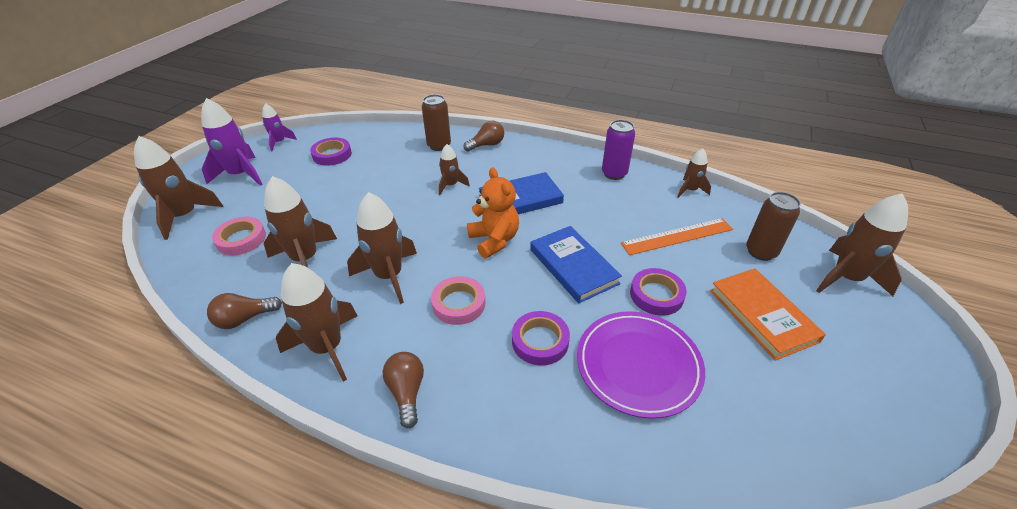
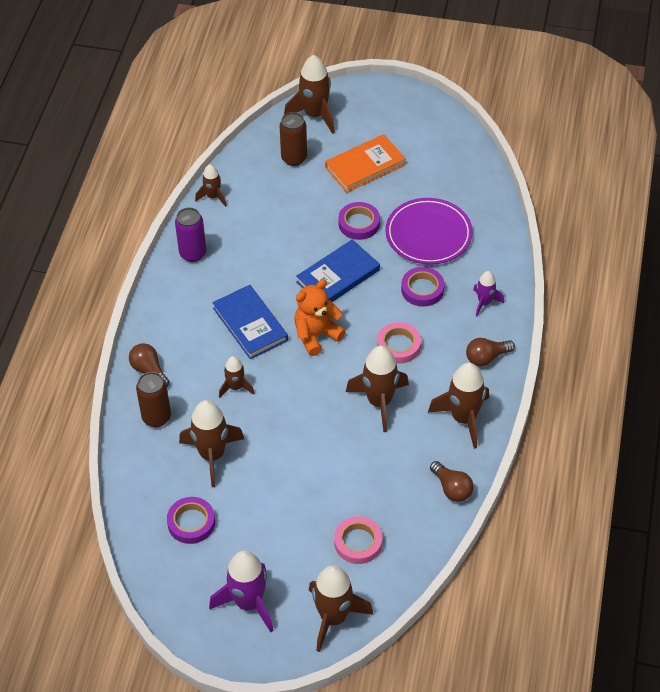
camera: 100 degrees left, 10 degrees up
(279, 142) = (170, 595): purple rocket -> purple rocket (484, 302)
(305, 259) = (373, 474): brown rocket -> brown rocket (212, 455)
(677, 236) = (284, 208): orange ruler -> none

